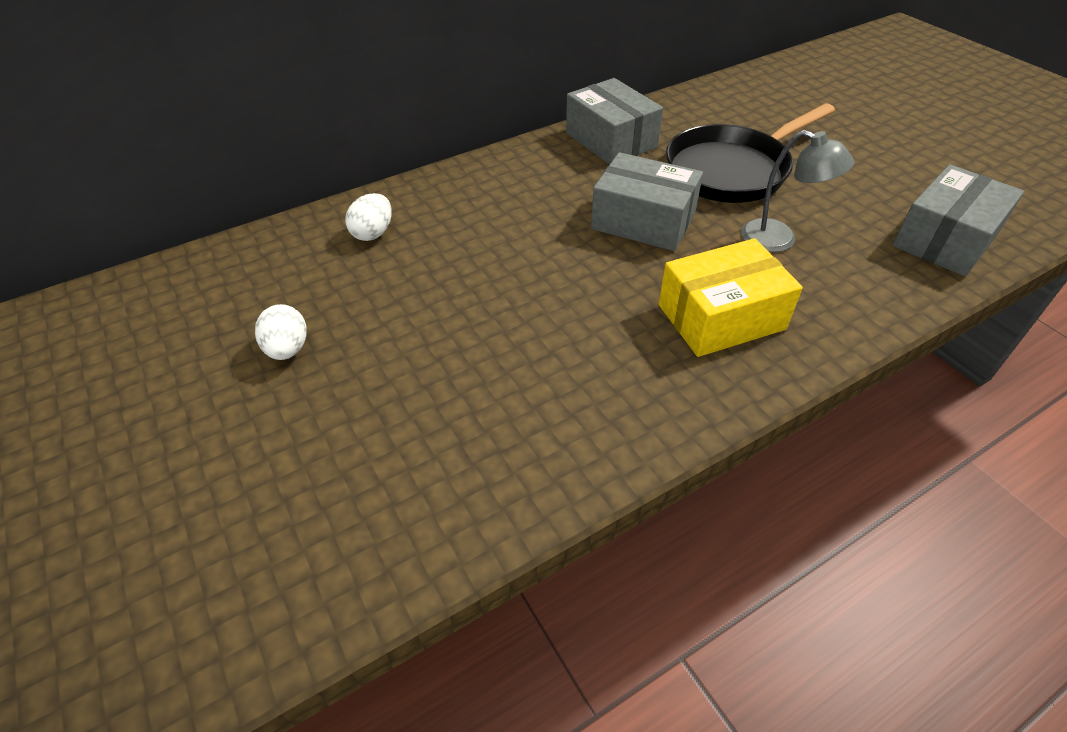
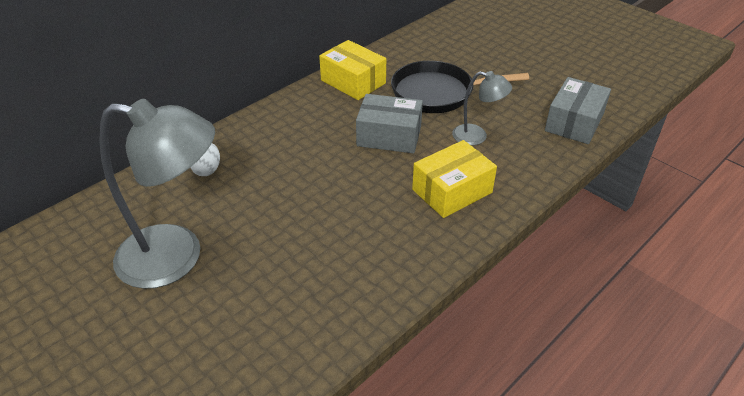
camera: 15 degrees left, 5 degrees down
(288, 349) = (177, 257): white egg -> grey lamp
(611, 140) = (353, 82): grey box -> yellow box
(732, 170) = (438, 93): black pan -> black pan turned 45 degrees clockwise

